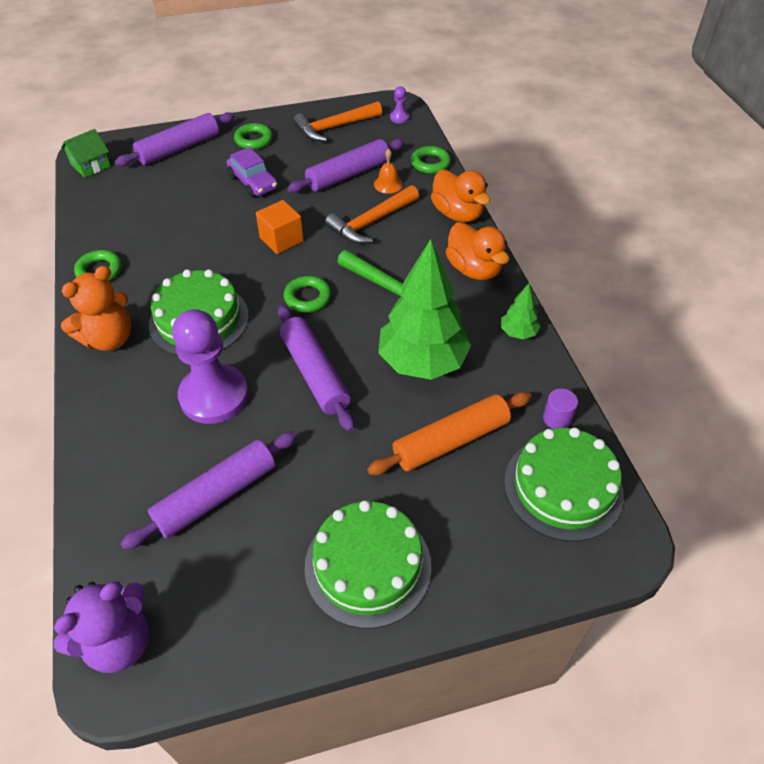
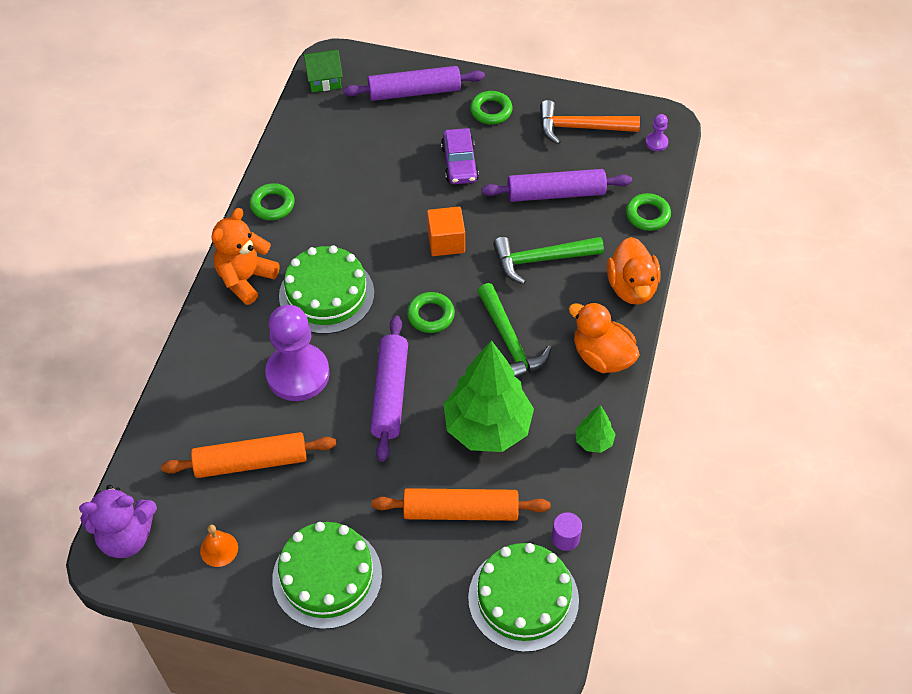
camera: 30 degrees right, 5 degrees up
(109, 339) = (245, 279): orange teddy bear -> orange teddy bear turned 135 degrees clockwise
(216, 495) = (251, 461): purple rolling pin -> orange rolling pin
(371, 222) = (541, 260): orange hammer -> green hammer
(388, 184) = (587, 222): orange bell -> orange bell (219, 549)
(474, 269) = (602, 357): orange duck -> orange duck turned 135 degrees clockwise

